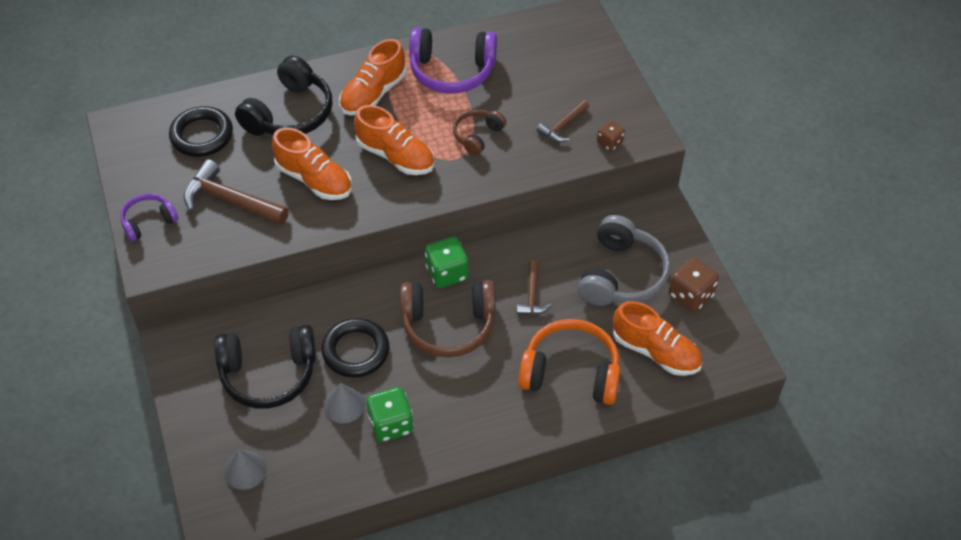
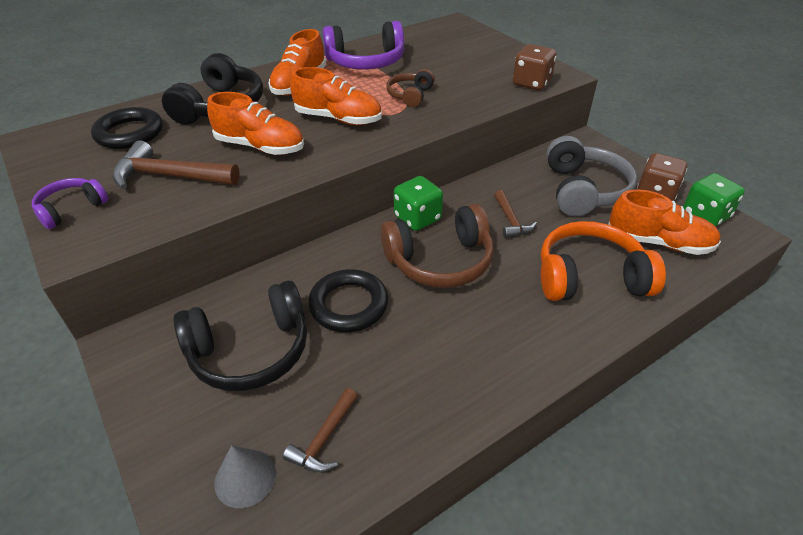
camera: 15 degrees left, 10 degrees down
(344, 405) = (355, 364): grey cone -> none
(391, 424) = (420, 373): green dice -> green dice (705, 216)
(563, 126) = (483, 80): brown hammer -> brown hammer (324, 439)
(609, 143) = (531, 83): brown dice -> brown dice, size x1.68

